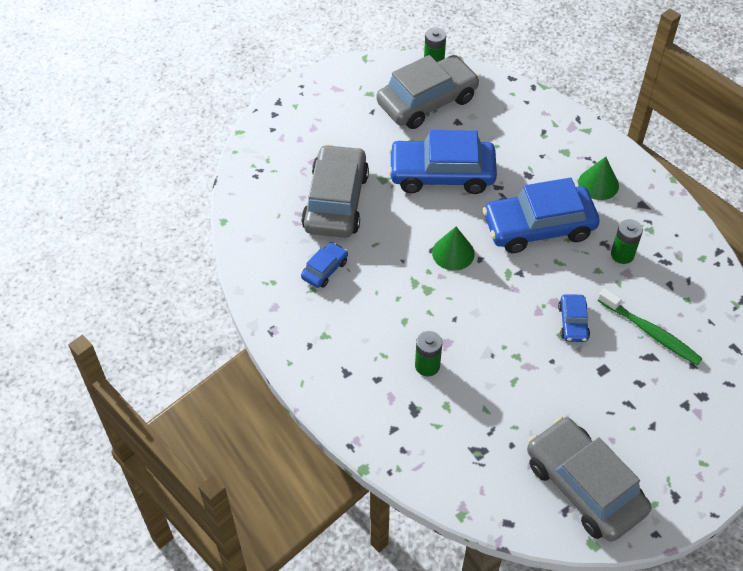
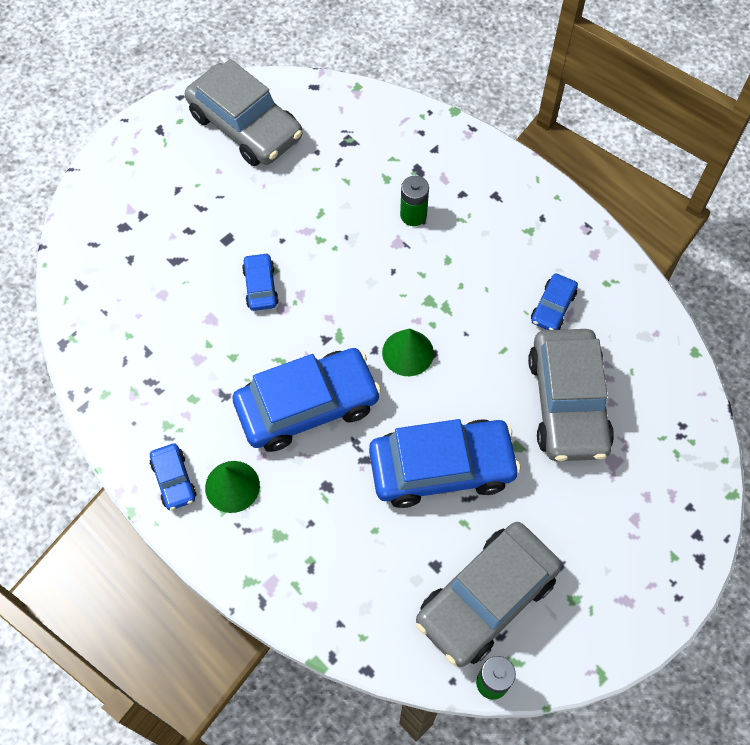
camera: 170 degrees right, 10 degrees up
(622, 254) = (203, 383): green battery -> none
(642, 194) = (174, 480): none -> blue car
(650, 332) = (173, 288): green toothbrush -> none

